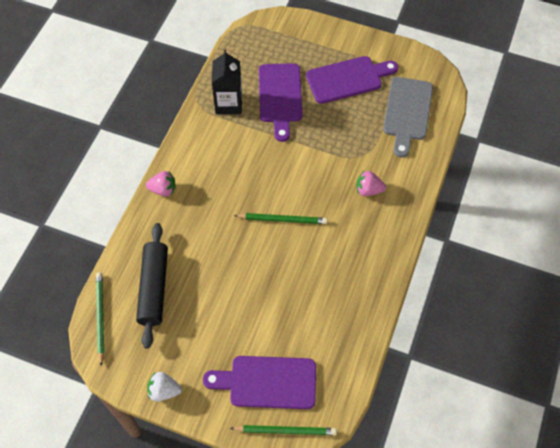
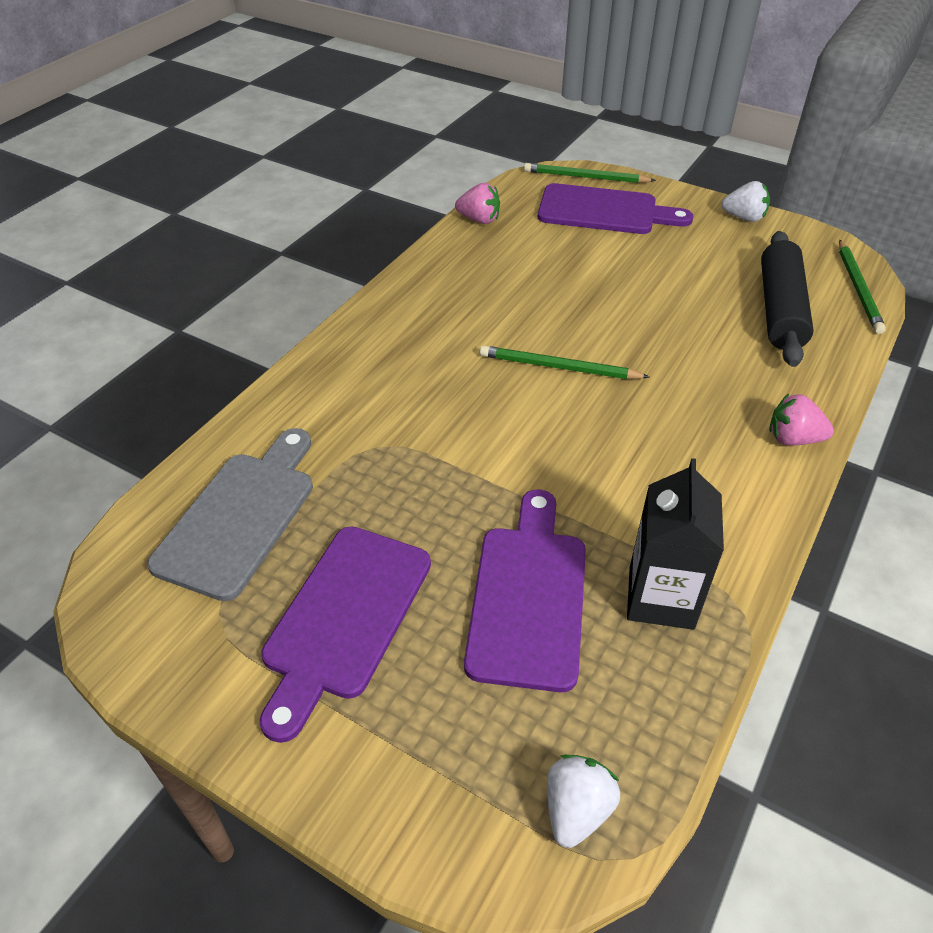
camera: 170 degrees left, 15 degrees down
(255, 35) = (576, 809): none -> white strawberry
(347, 79) = (344, 618): purple cutting board -> purple cutting board turned 60 degrees counterclockwise
(368, 190) = (388, 390): pink strawberry -> pink strawberry (479, 220)

